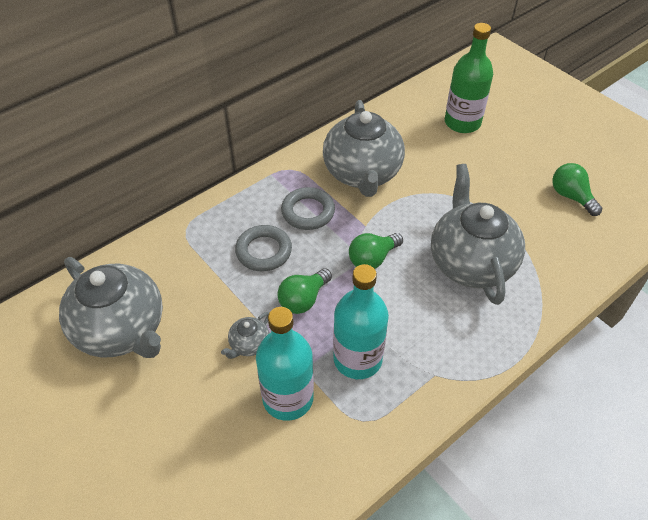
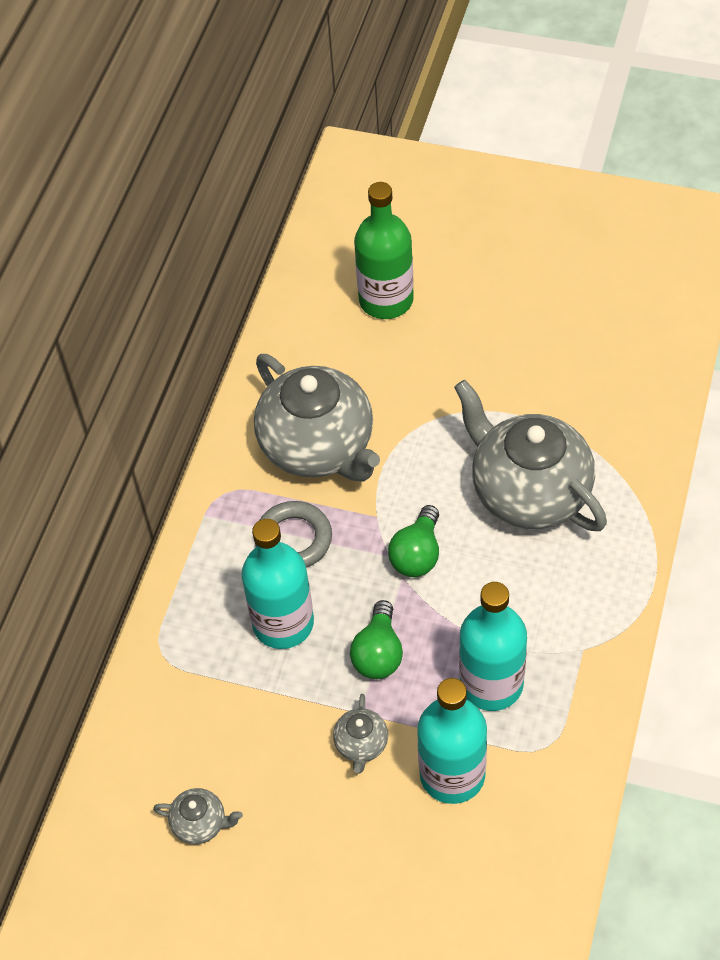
camera: 30 degrees left, 5 degrees up
(122, 330) = (200, 823): grey teapot -> grey teapot, size x0.42
(264, 251) = (283, 623): grey ring -> turquoise bottle
(571, 196) = (581, 336): green light bulb -> none

